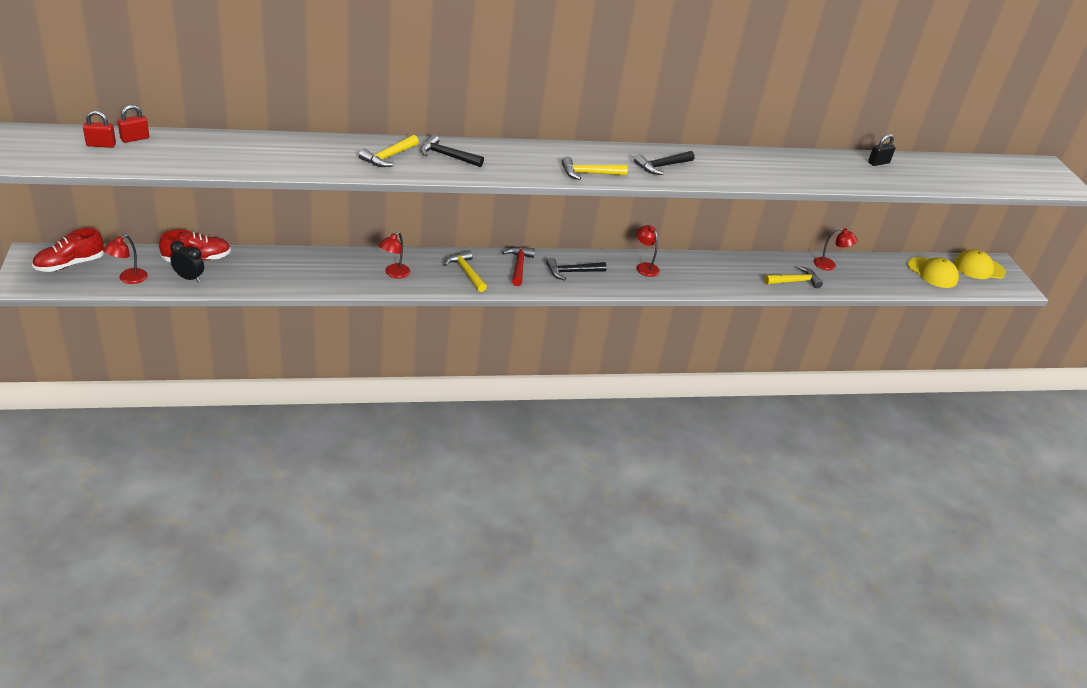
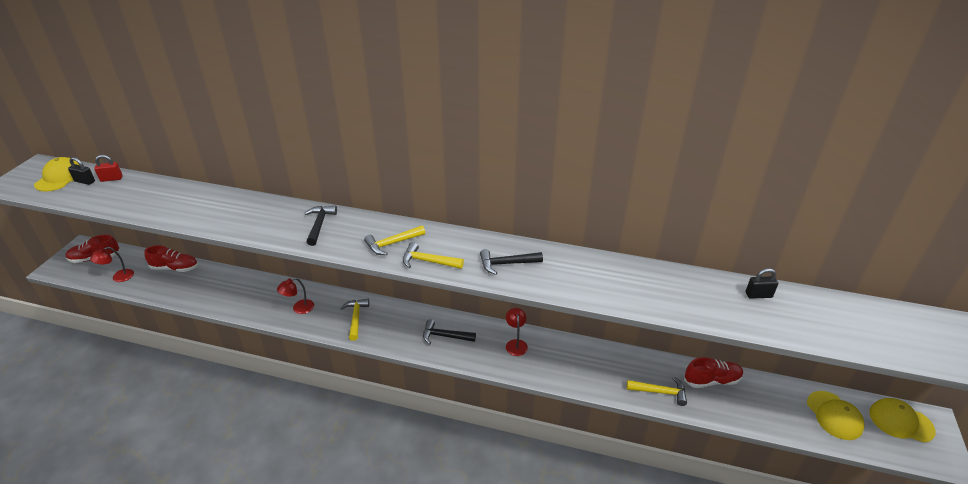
camera: 30 degrees right, 0 degrees up
(58, 144) = (60, 177): none -> yellow cap
(101, 145) = (85, 181): red padlock -> black padlock
(189, 278) = (156, 284): black clock -> none
(388, 157) = (272, 219): yellow hammer -> yellow hammer (392, 244)
(446, 156) = (319, 224): black hammer -> black hammer turned 45 degrees clockwise
(518, 266) = (403, 320): red hammer -> none
(829, 265) = (712, 380): red lamp -> red shoe

